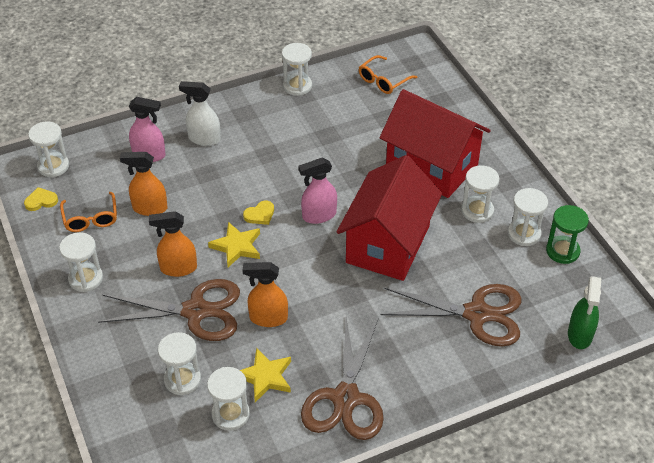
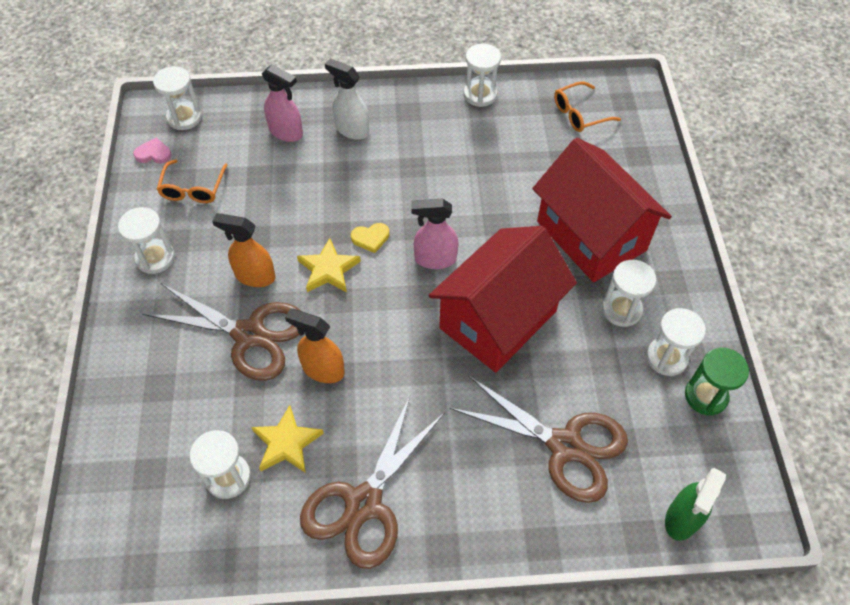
camera: 20 degrees right, 10 degrees up
(41, 201) = (153, 154): yellow heart -> pink heart
(149, 208) = (258, 195): orange spray bottle -> none
(182, 379) = (197, 414): white hourglass -> none

